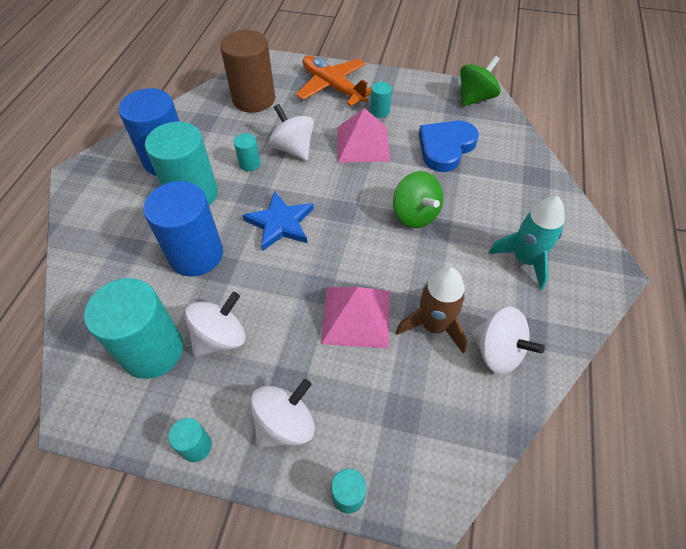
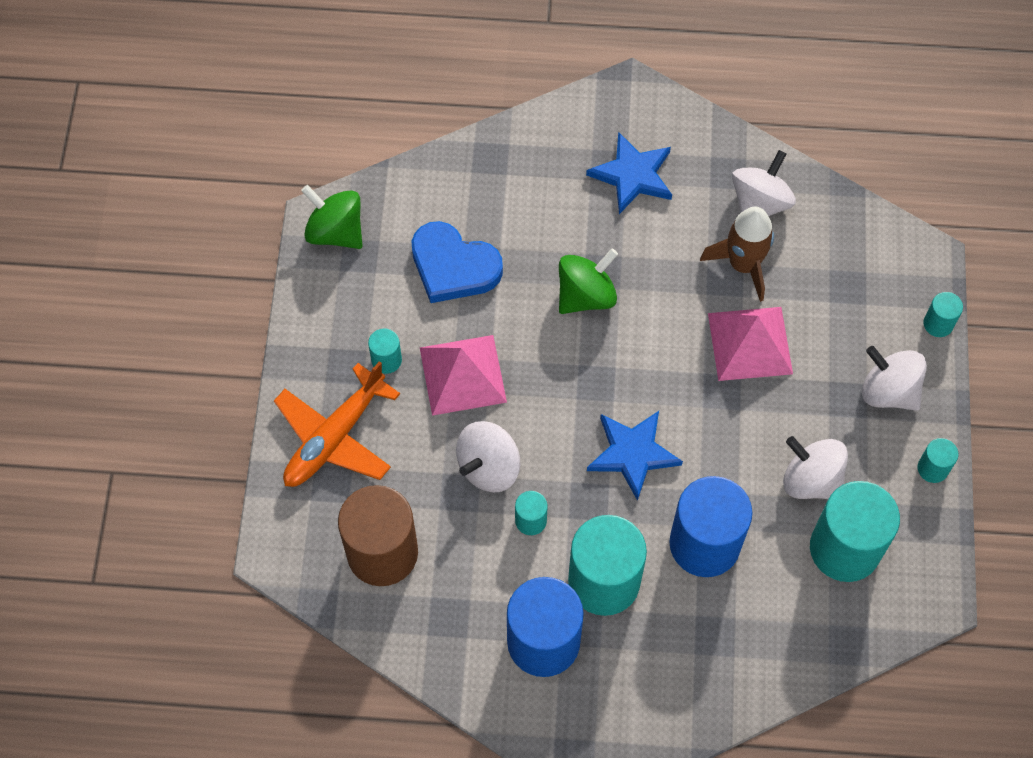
camera: 100 degrees left, 10 degrees up
(524, 260) = (633, 175): turquoise rocket -> blue star

